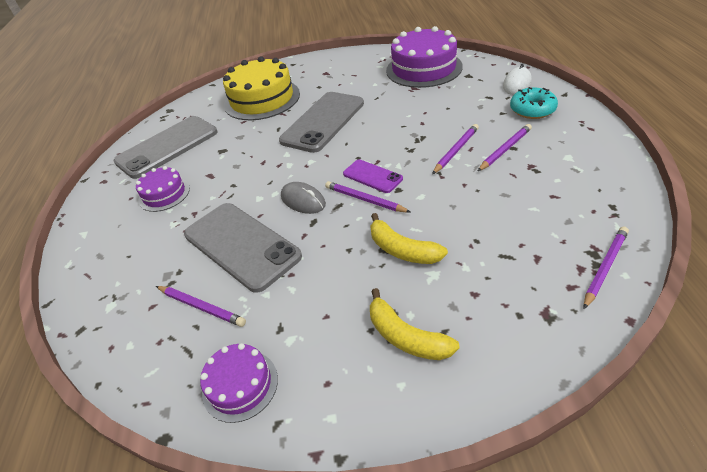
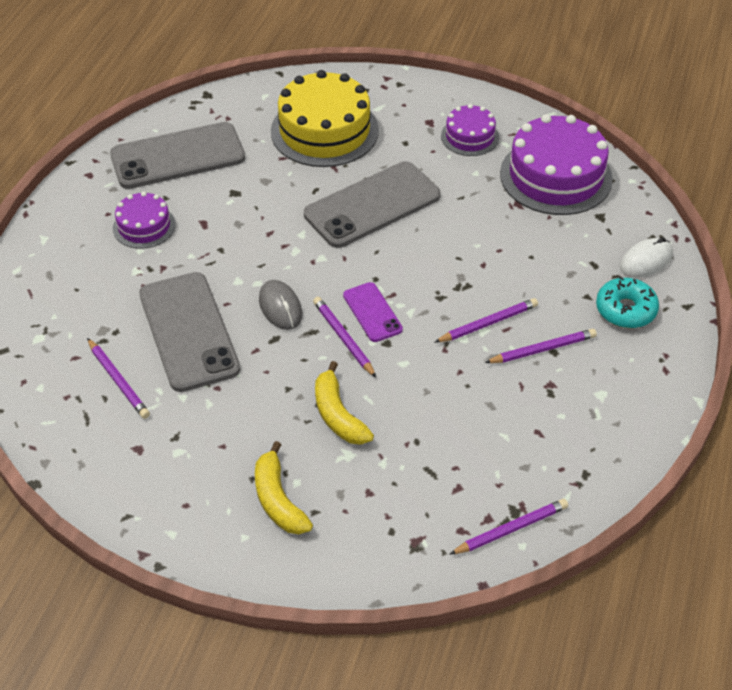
camera: 20 degrees right, 5 degrees up
(240, 385) = (114, 470): purple cake -> purple cake (469, 136)

